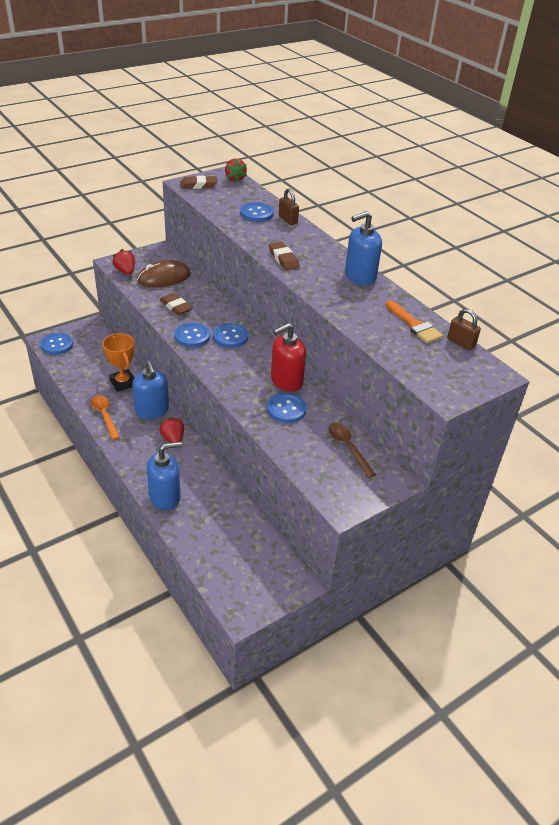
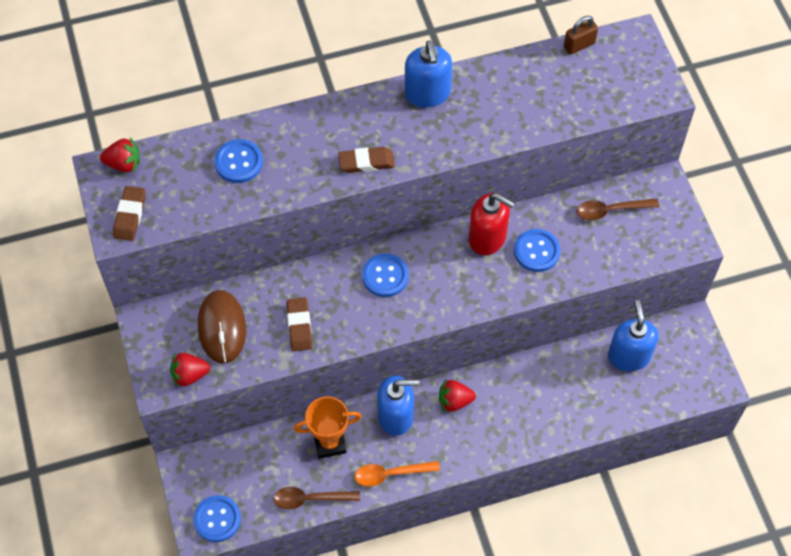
camera: 70 degrees left, 20 degrees up
(78, 381) = (310, 499): none -> brown spoon
(165, 497) = (548, 427): blue soap dispenser -> blue soap dispenser (628, 356)
(176, 307) = (299, 326): brown eraser -> brown eraser turned 75 degrees counterclockwise
(192, 336) = (372, 319): blue button -> none
(286, 381) = (487, 238): red soap dispenser -> red soap dispenser turned 45 degrees counterclockwise
(288, 220) = (267, 130): brown padlock -> none
(414, 325) = (537, 75): orange brush -> none

